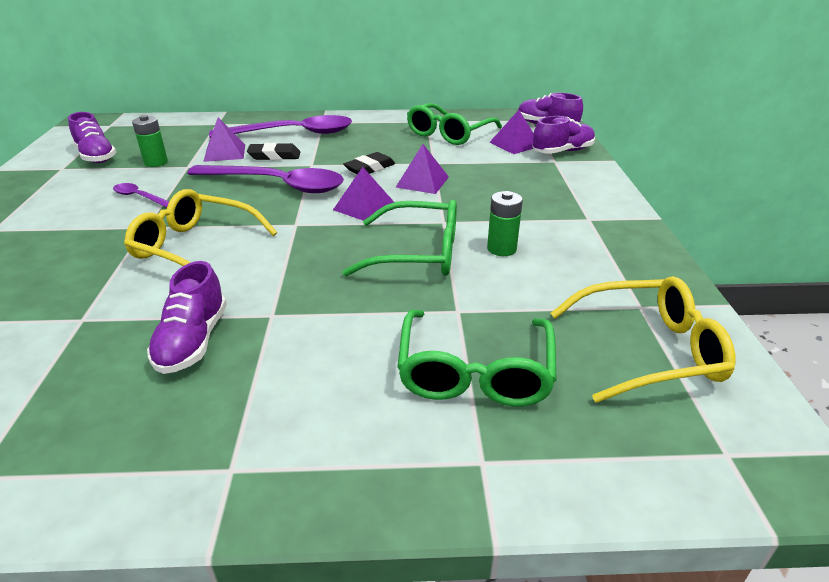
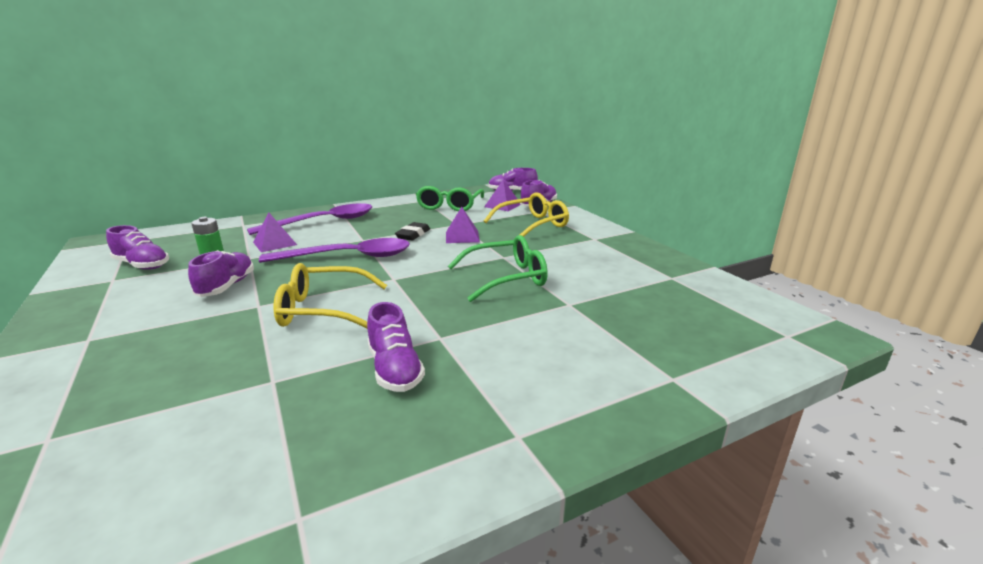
camera: 25 degrees left, 10 degrees down
(139, 197) = (227, 286): purple spoon -> purple shoe
(274, 156) = (324, 239): black eraser -> none
(365, 207) = (436, 258): purple pyramid -> none
(475, 372) = (616, 334): green glasses -> none
(501, 249) = (559, 265): green battery -> none
(648, 350) = (699, 298): yellow glasses -> yellow glasses (532, 225)

